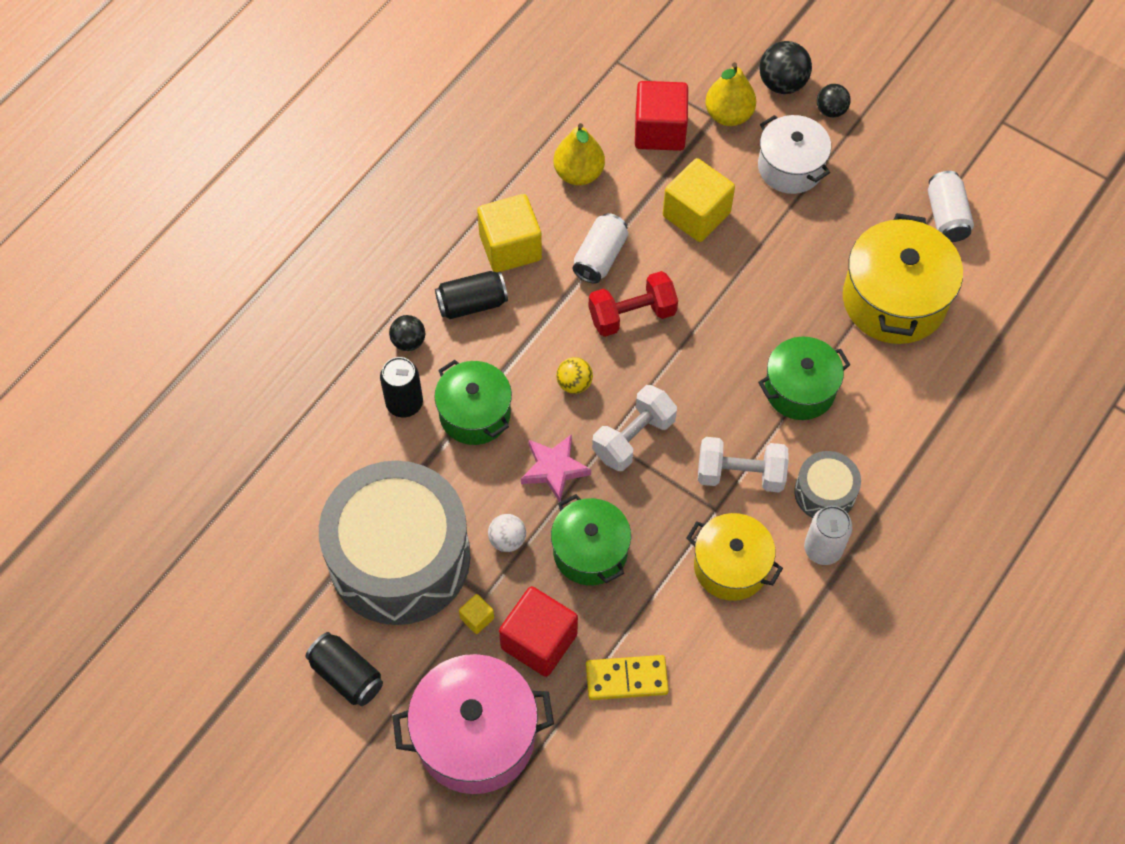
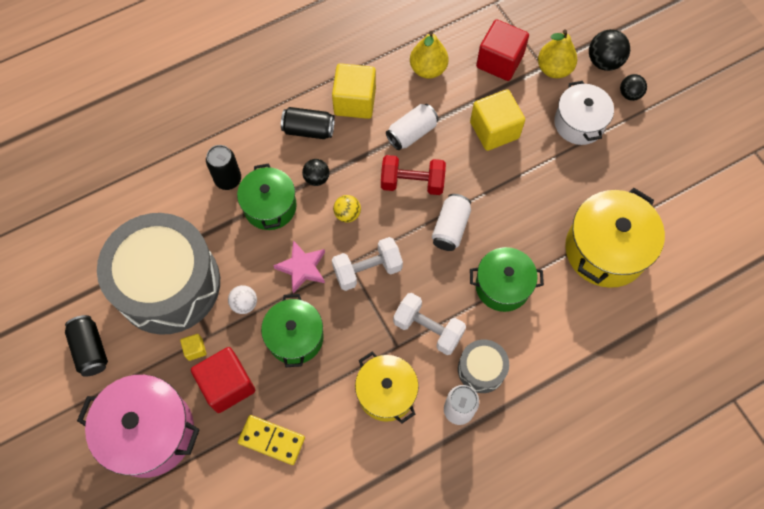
camera: 25 degrees right, 5 degrees up
(408, 341) = (253, 138): black ball -> black ball (316, 178)
(946, 216) = (676, 204): white can -> white can (450, 228)

